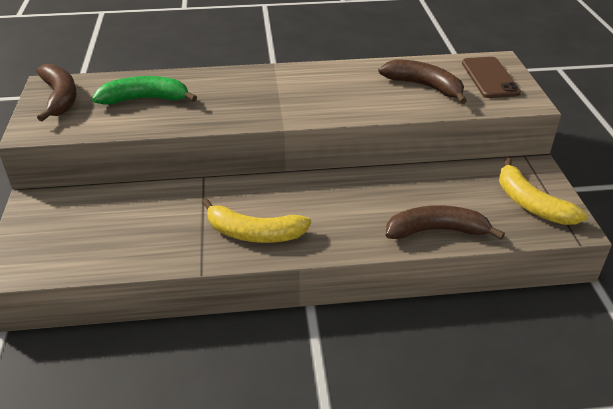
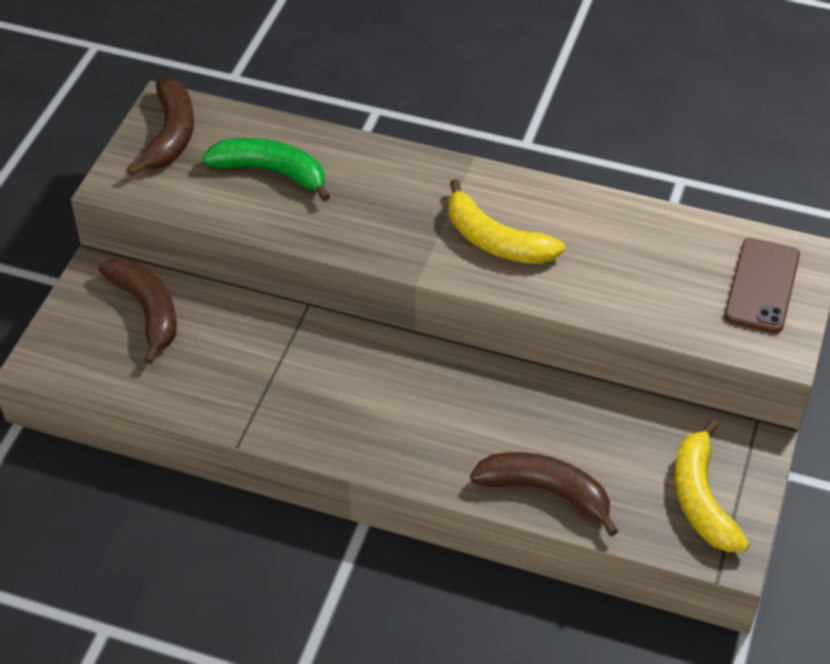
camera: 25 degrees right, 10 degrees up
(254, 233) = (324, 412): yellow banana -> yellow banana (495, 241)
(424, 86) = (653, 271): brown banana -> brown banana (147, 311)

